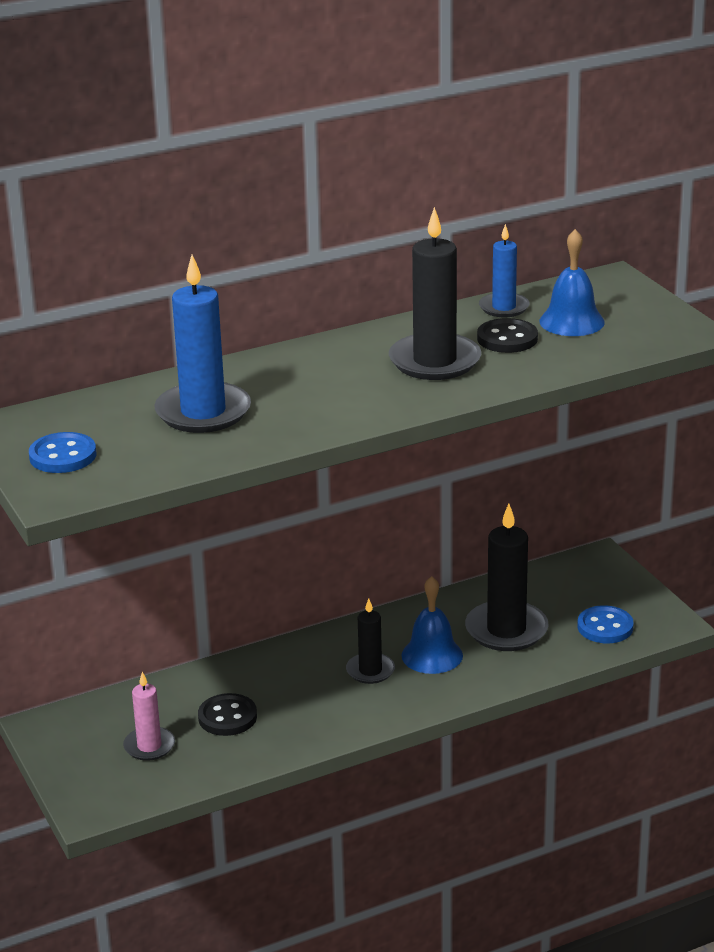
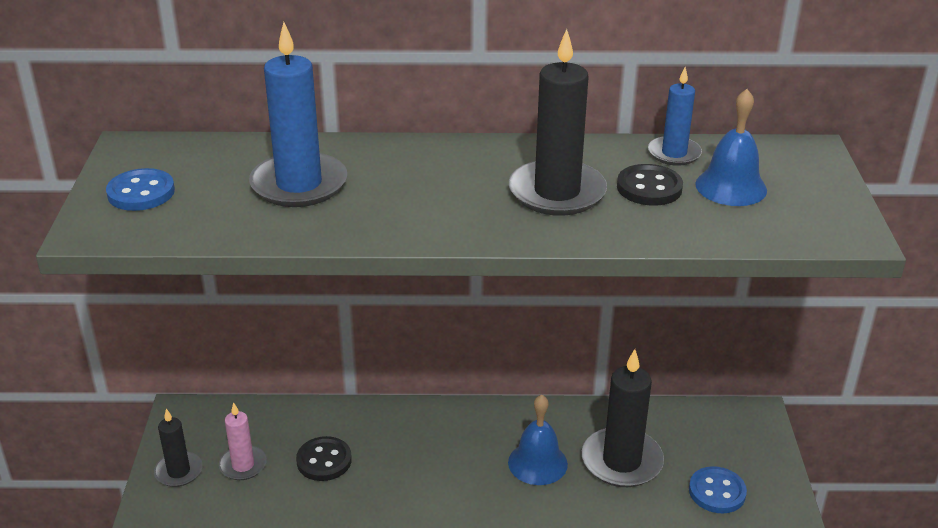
camera: 25 degrees right, 5 degrees up
(370, 671) = (473, 459): black candle -> black candle (179, 471)

